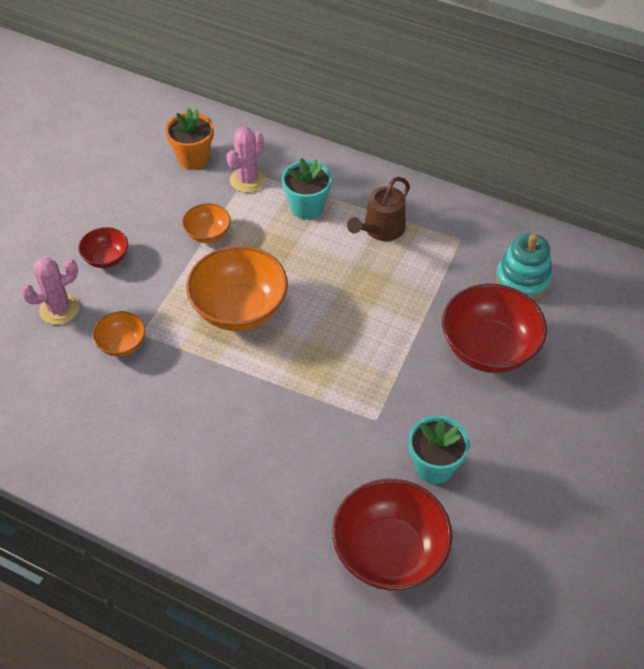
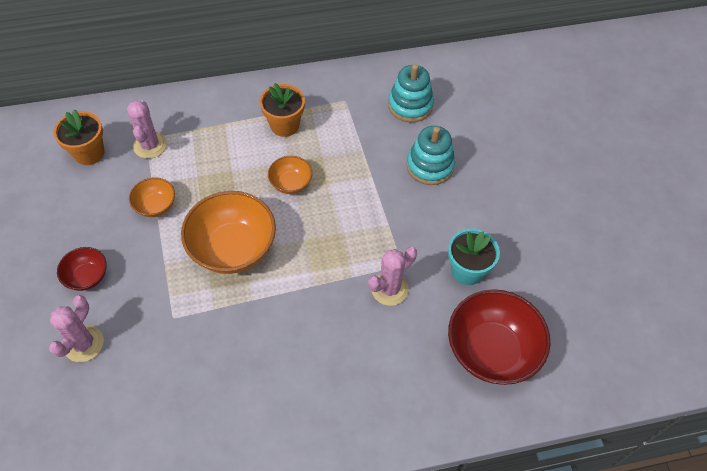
camera: 40 degrees left, 5 degrees up
(122, 344) = (164, 336): orange bowl -> orange bowl (291, 183)
(307, 207) = (215, 140): turquoise flower pot -> none
(344, 433) = (389, 289): none -> pink cactus
(381, 229) = (284, 125): brown watering can -> orange flower pot
(488, 348) = (430, 166): red bowl -> turquoise stacking toy

